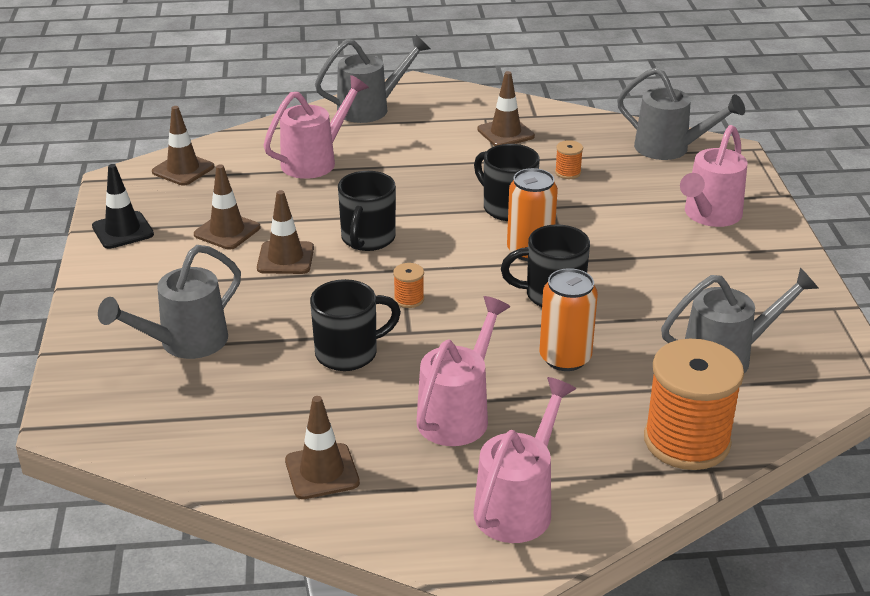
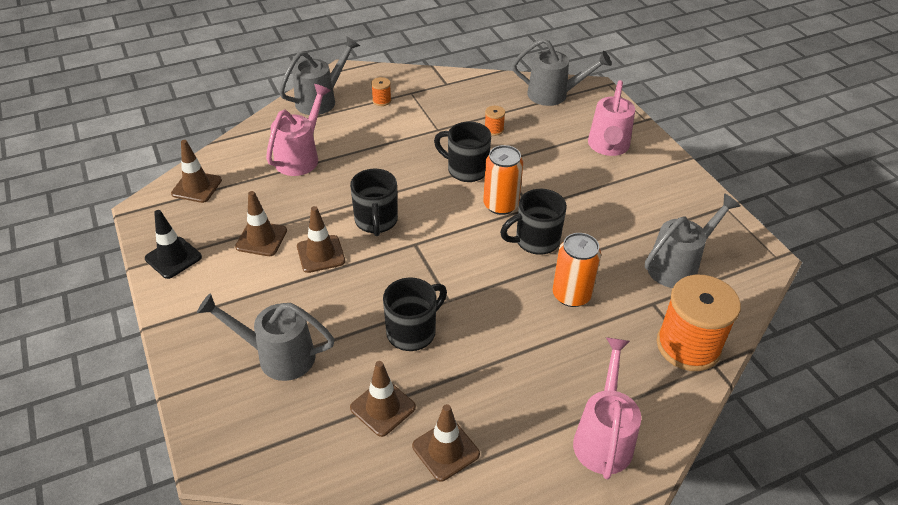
camera: 20 degrees left, 10 degrees up
(185, 343) = (278, 356): grey watering can -> grey watering can turned 75 degrees clockwise
(409, 299) = (434, 270): orange spool -> orange spool (381, 100)
(458, 414) = (520, 366): pink watering can -> none
(505, 133) = (432, 103): brown traffic cone -> brown traffic cone (383, 407)

